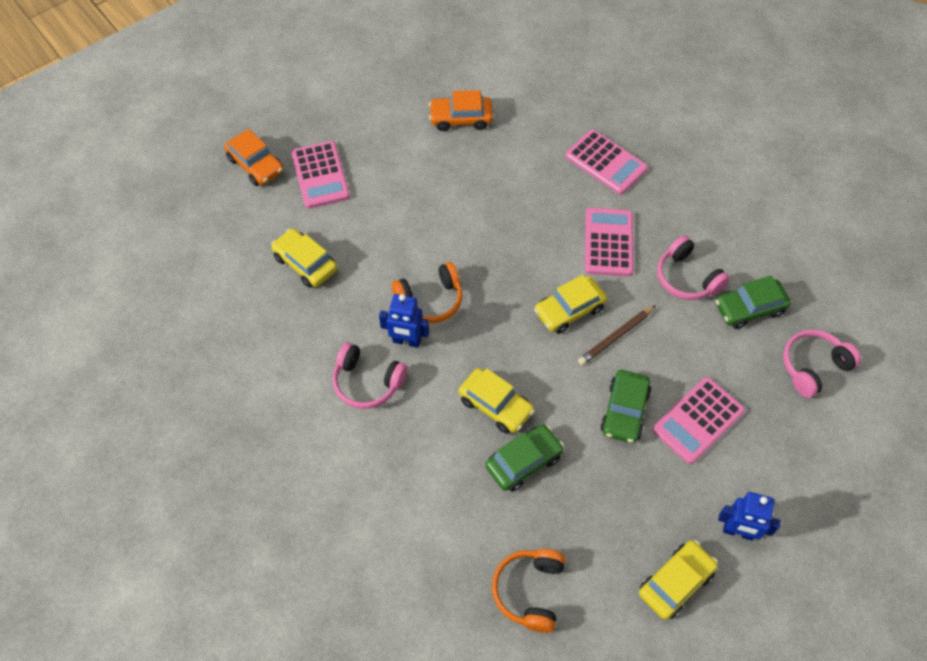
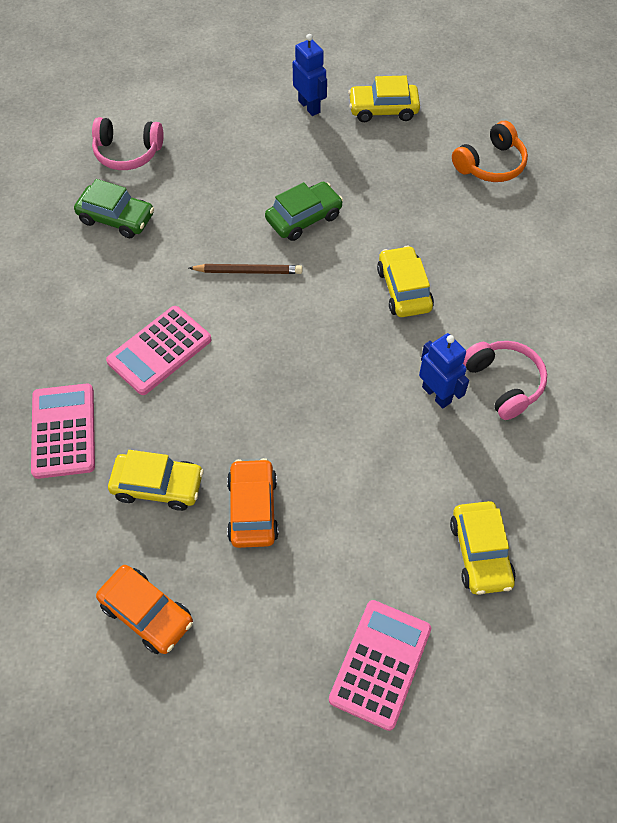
camera: 140 degrees left, 0 degrees up
(256, 165) = (451, 749): orange car -> orange car (252, 509)
(430, 300) = (380, 417): orange headphones -> none
(523, 461) = (419, 237): green car -> none
(569, 310) = (262, 318): yellow car -> yellow car (158, 486)
(687, 278) = (133, 273): pink headphones -> none
(698, 420) = (256, 177): pink calculator -> none

